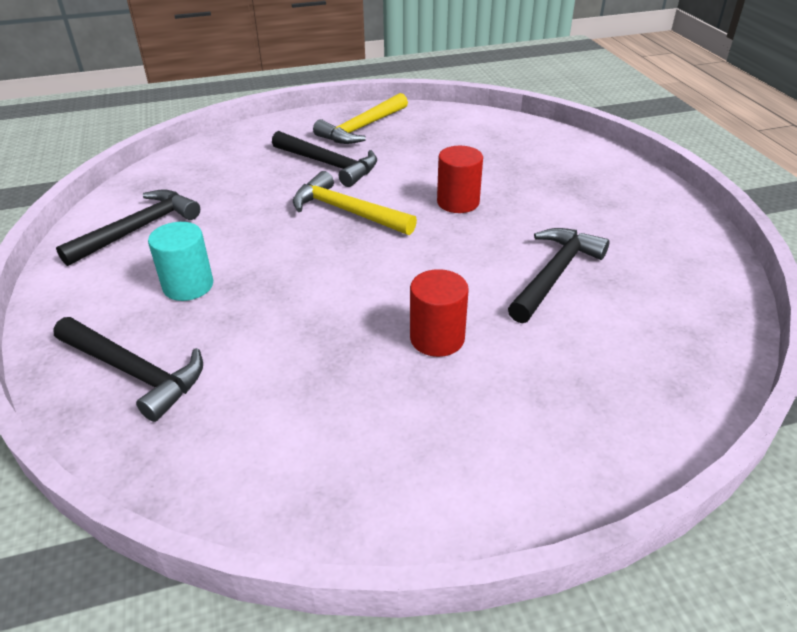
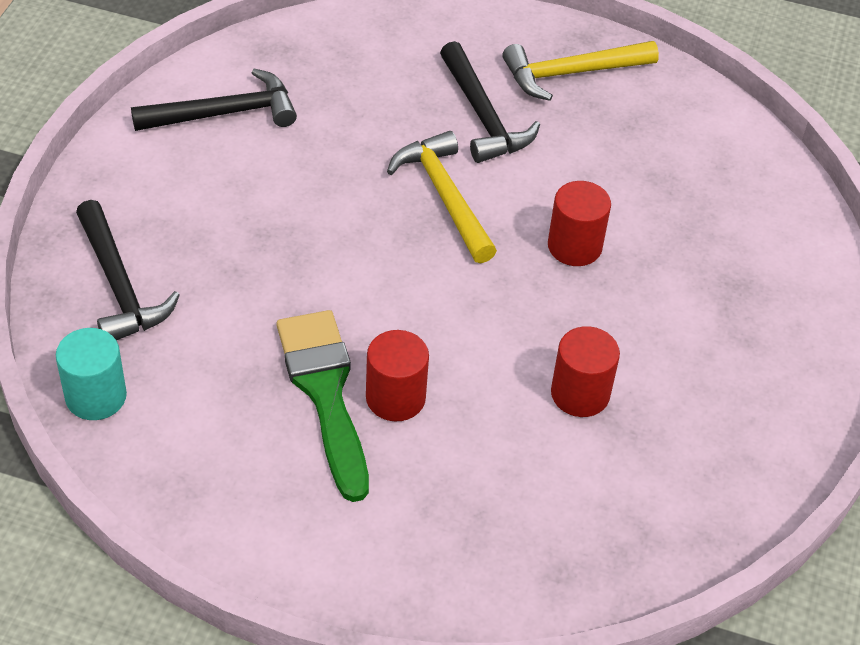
camera: 30 degrees right, 10 degrees up
(188, 286) = (223, 213): turquoise cylinder -> turquoise cylinder (96, 396)
(381, 362) = (325, 392): none -> green brush
(554, 275) = (580, 394): black hammer -> red cylinder

